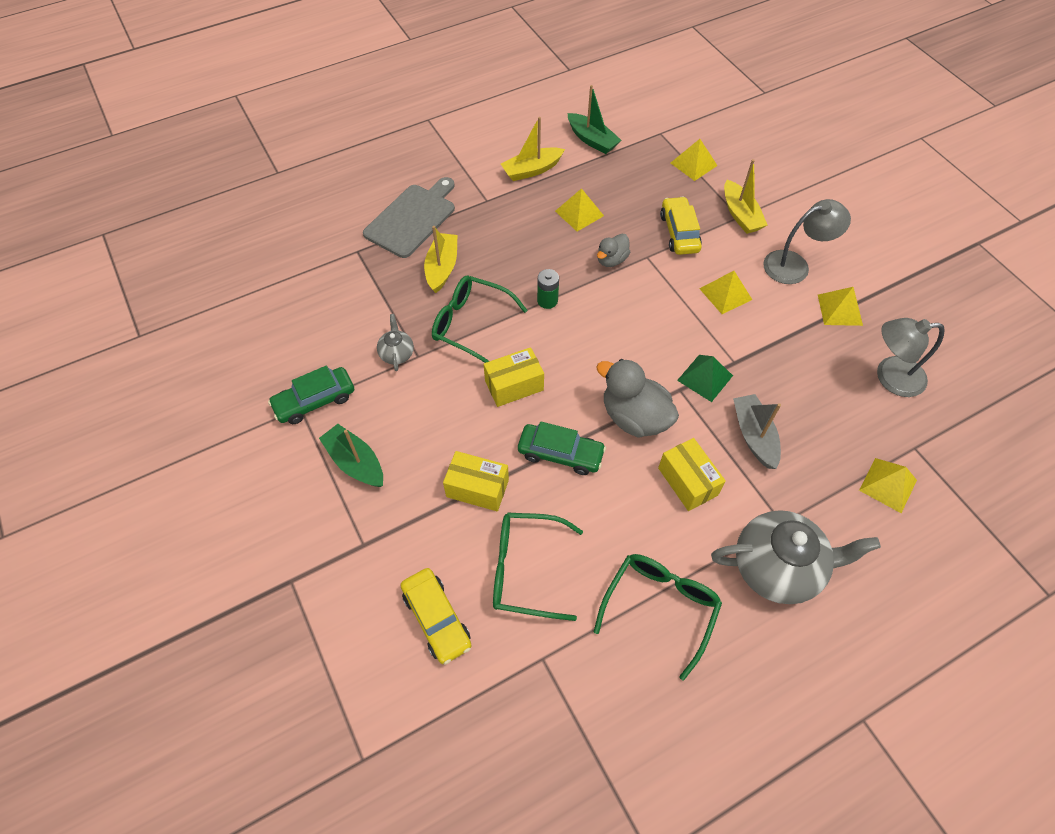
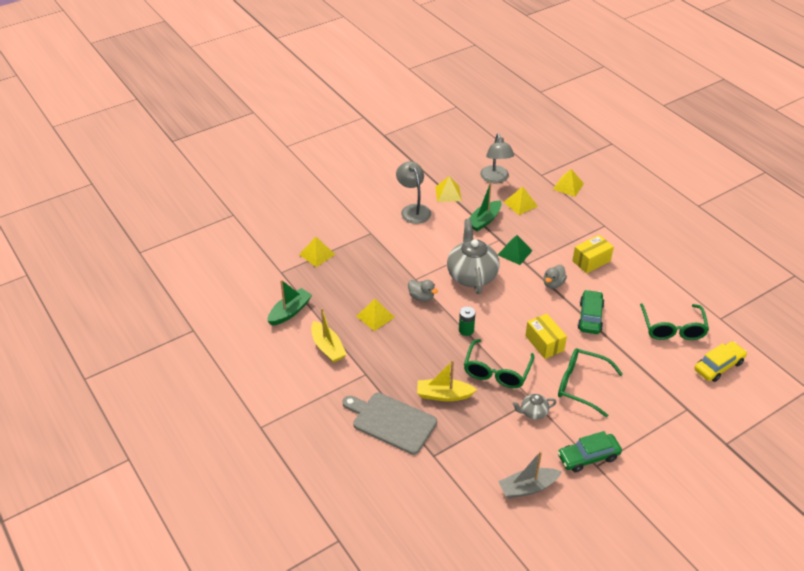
camera: 95 degrees left, 15 degrees down
(315, 401) = (588, 457): green car -> green car turned 105 degrees clockwise
(355, 462) = (630, 423): green boat -> green boat (484, 220)
(477, 488) = (628, 355): yellow box -> none
(634, 417) = (553, 284): grey duck -> grey duck, size x0.57
(660, 608) = (672, 272): green glasses -> green glasses (581, 385)
(679, 232) = (390, 262): yellow car -> none
(725, 294) = (444, 241): yellow pyramid -> yellow pyramid (520, 204)
(740, 215) = (369, 232): yellow boat -> none
(754, 436) = (551, 233): grey boat -> grey boat (528, 487)
(777, 567) = (631, 228): grey teapot -> grey teapot (472, 276)

